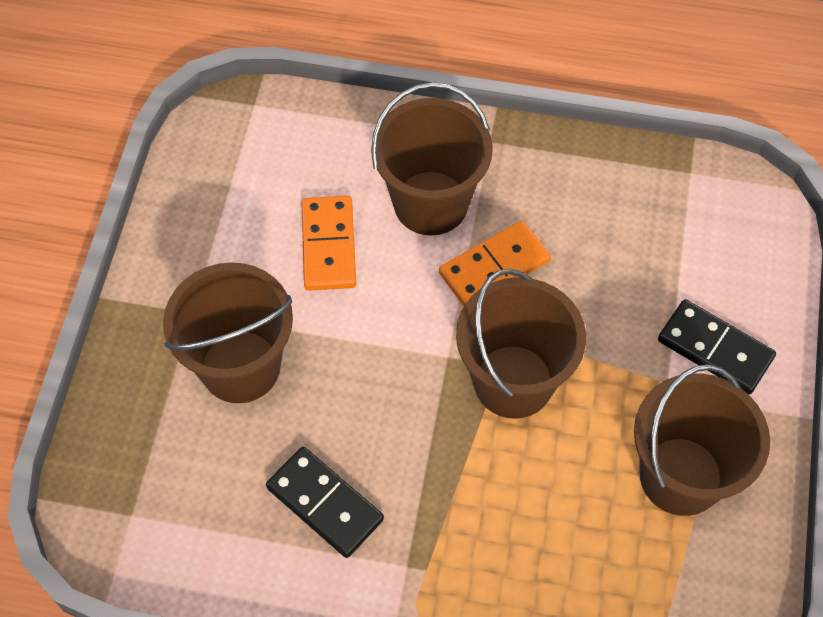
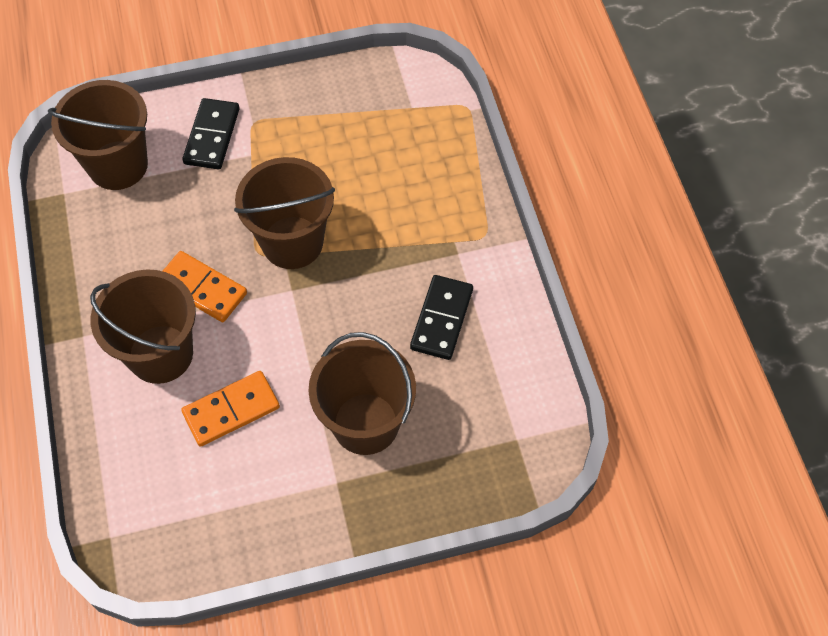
camera: 115 degrees left, 0 degrees up
(681, 476) = (316, 127): brown bucket -> brown bucket (118, 165)

